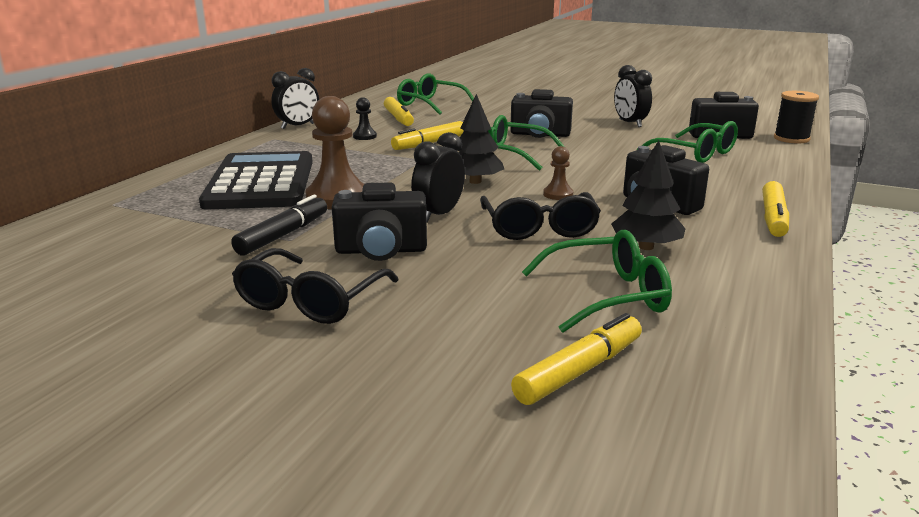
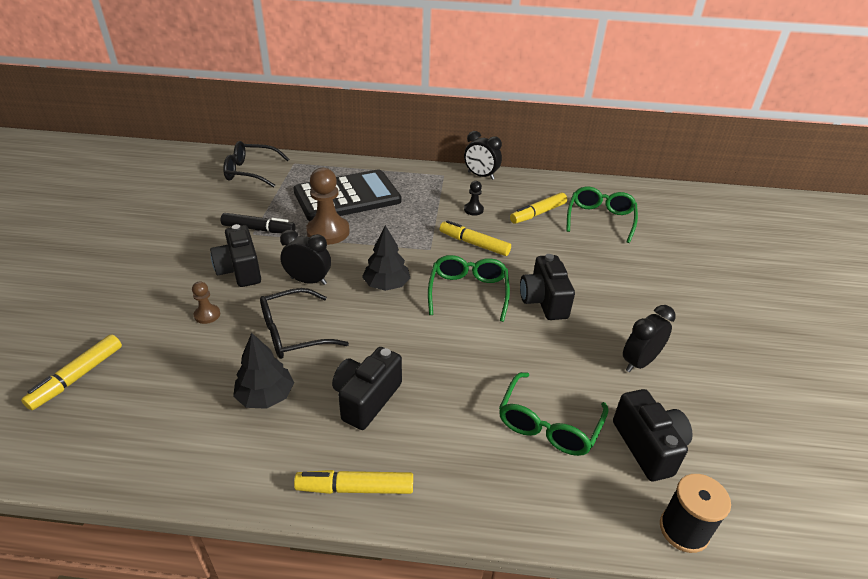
camera: 70 degrees right, 15 degrees up
(310, 301) = (168, 262): black glasses -> black glasses (250, 172)
(558, 194) = (372, 334): brown pawn -> brown pawn (207, 315)
(579, 371) = (78, 377): yellow marker -> yellow marker turned 90 degrees clockwise
(608, 295) = (176, 381): green glasses -> none

